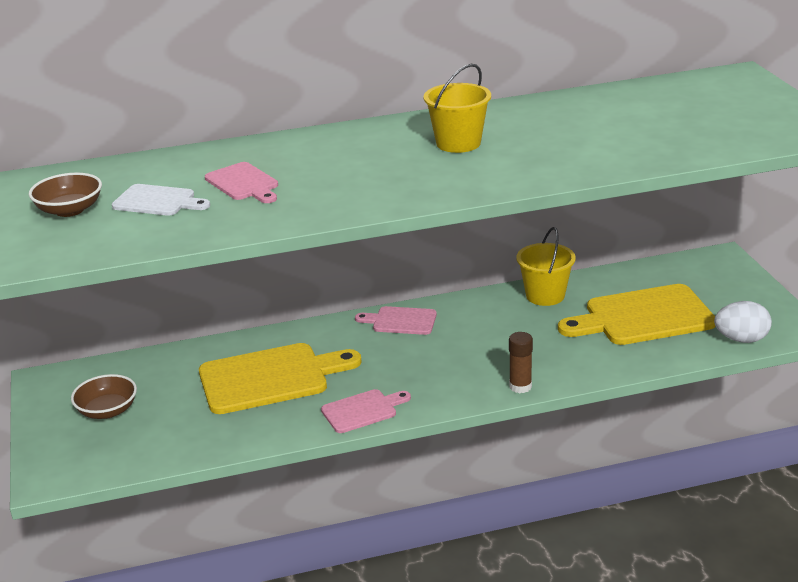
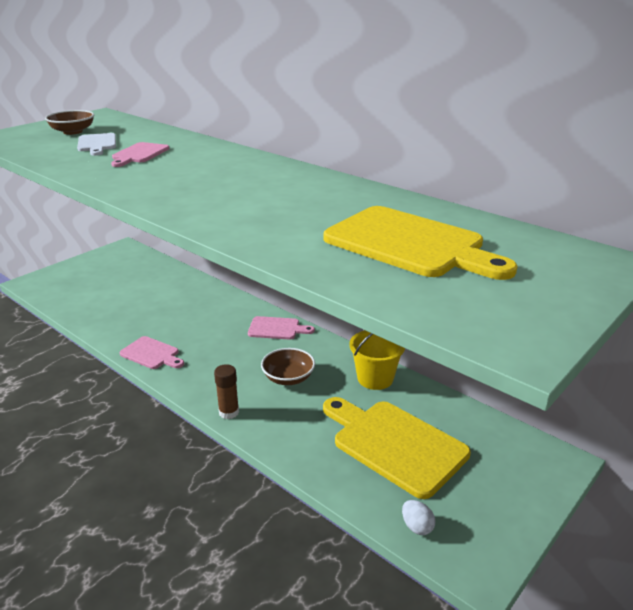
camera: 55 degrees right, 0 degrees up
(107, 411) = (103, 273): brown bowl -> brown bowl (288, 378)
(270, 378) = (169, 308): yellow cutting board -> yellow cutting board (410, 244)
(401, 321) = (277, 328): pink cutting board -> pink cutting board turned 120 degrees clockwise
(458, 143) = (269, 190): yellow bucket -> none
(741, 339) = (417, 527): white egg -> white egg, size x0.59

